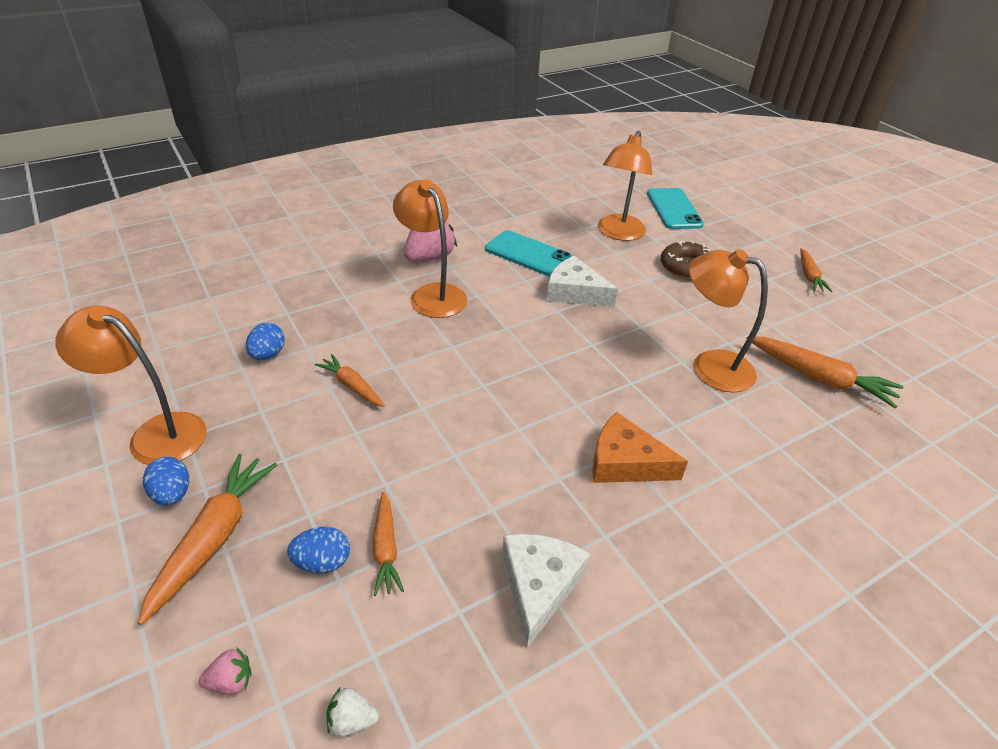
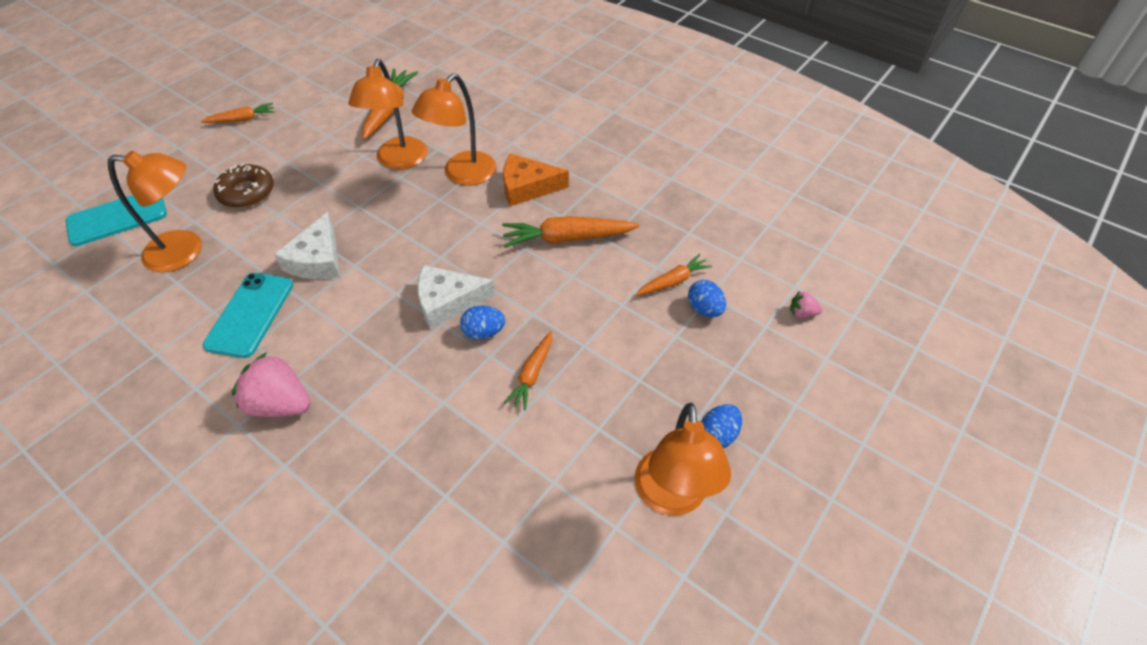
camera: 110 degrees left, 10 degrees up
(214, 538) = (731, 381): orange carrot -> orange carrot (567, 238)
(231, 681) = (802, 313): pink strawberry -> pink strawberry turned 45 degrees counterclockwise
(268, 354) = (522, 470): blue egg -> blue egg (483, 332)
(352, 720) = (777, 252): white strawberry -> none
(432, 294) = (359, 371): orange lamp -> orange lamp (462, 175)
(539, 586) = (649, 204): white cheese -> white cheese (448, 301)
(625, 462) = (527, 187): orange cheese -> orange cheese turned 90 degrees clockwise

